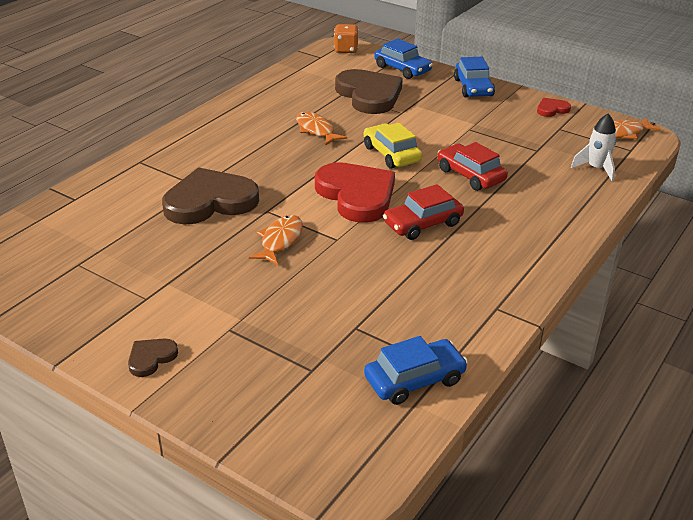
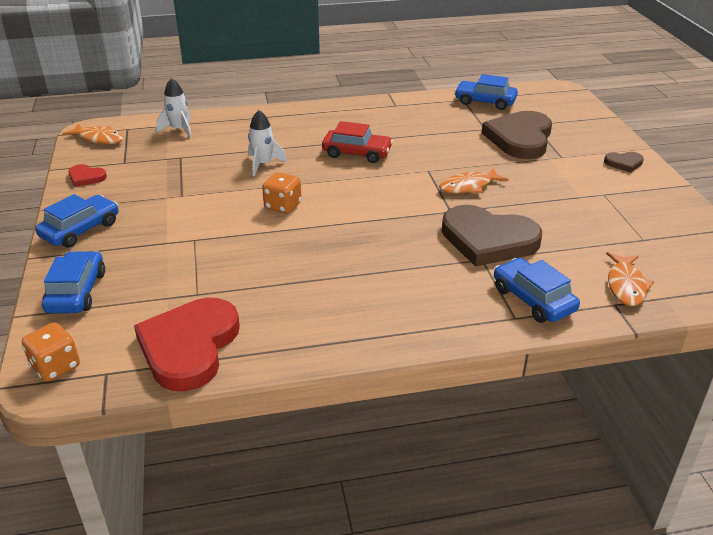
camera: 135 degrees left, 0 degrees up
(136, 176) = (533, 299): none -> blue car
(316, 130) = (299, 262): orange fish -> orange fish (626, 285)
(356, 195) = (367, 190): red heart -> red heart (189, 346)
(369, 95) = (178, 276): brown heart -> brown heart (520, 138)
(391, 154) = (283, 206): yellow car -> orange dice
(470, 175) = (263, 164): red car -> white rocket

